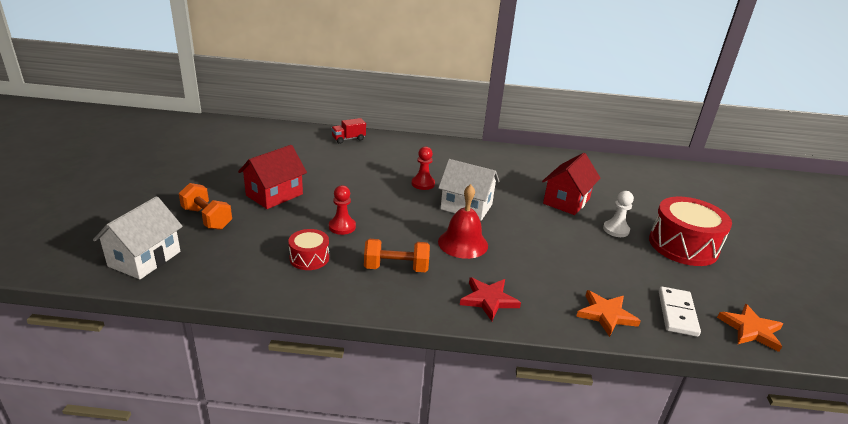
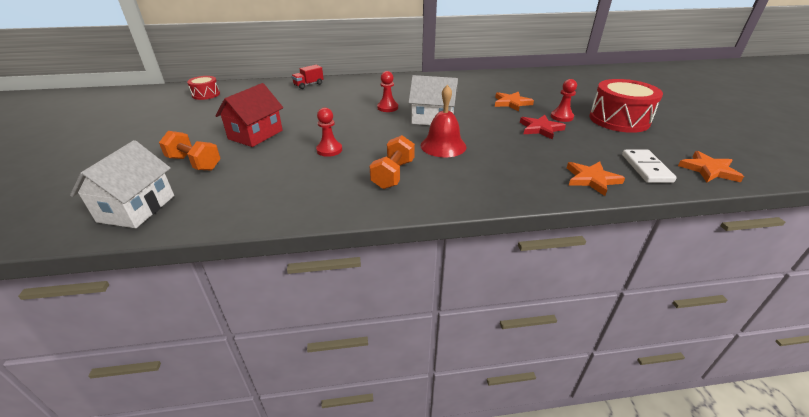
camera: 10 degrees left, 5 degrees up
(309, 258) = (308, 180): red drum -> red drum (206, 94)
(396, 268) = (393, 174): orange dumbbell -> orange dumbbell turned 60 degrees counterclockwise
(488, 300) = (488, 185): red star -> red star (540, 129)
(566, 201) = (511, 103): red house -> orange star
(616, 230) = (561, 117): white pawn -> red pawn

